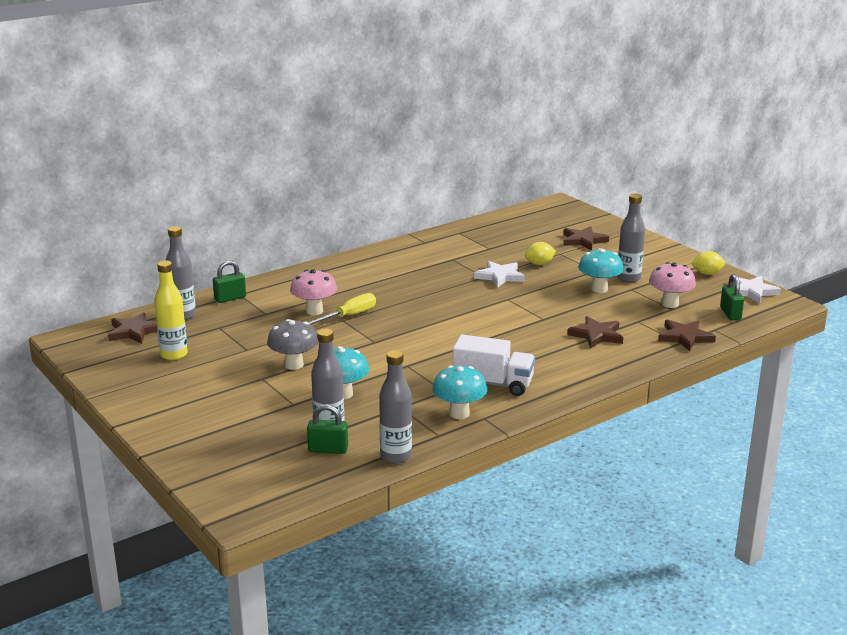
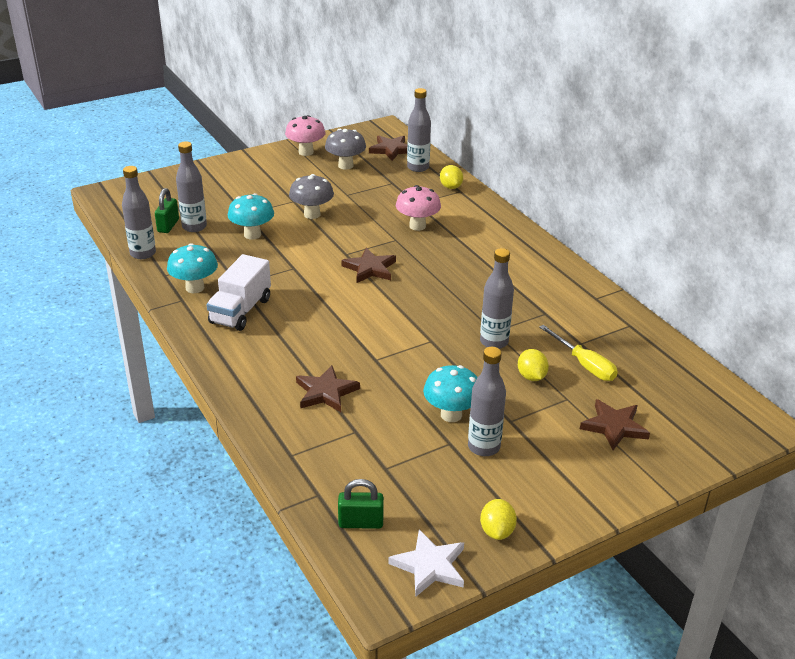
camera: 95 degrees right, 10 degrees up
(174, 355) = (345, 166): yellow bottle -> grey mushroom
(230, 298) = (450, 187): green padlock -> yellow lemon
(348, 316) = (403, 243): yellow screwdriver -> yellow screwdriver (584, 365)
(500, 276) = (494, 342): white star -> grey bottle
(670, 304) = (399, 470): pink mushroom -> pink mushroom (306, 152)
(685, 337) = (303, 463): brown star -> brown star (370, 268)

